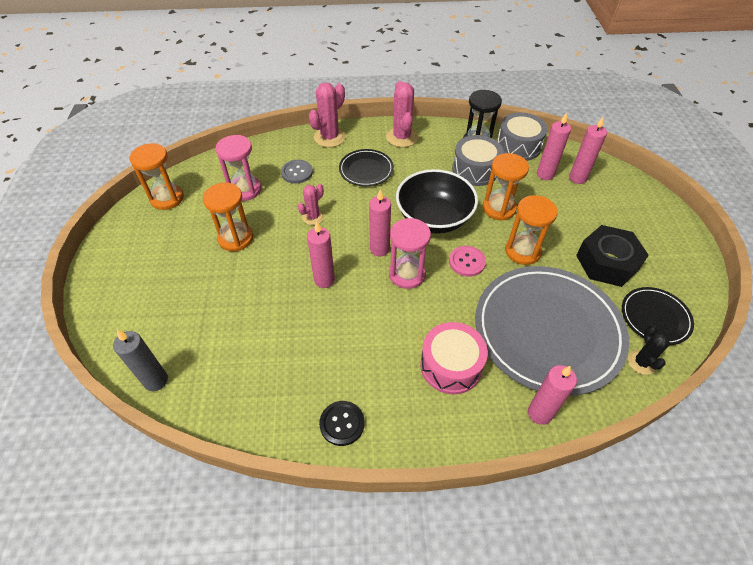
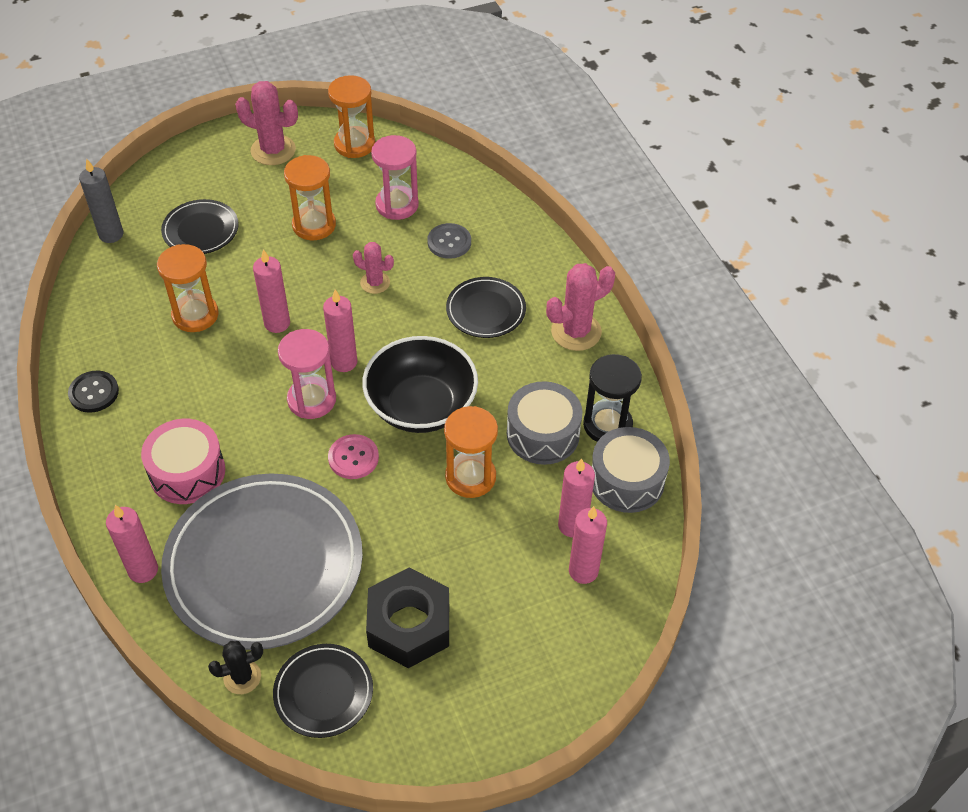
camera: 70 degrees right, 0 degrees up
(194, 311) = (201, 230): none -> black plate
(329, 137) = (536, 253): pink cactus -> pink cactus (273, 150)
(522, 251) = (395, 518): orange hourglass -> orange hourglass (195, 315)

